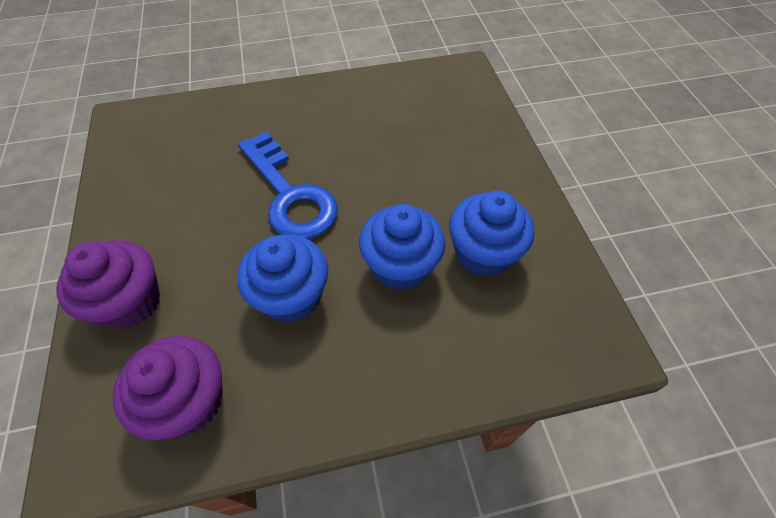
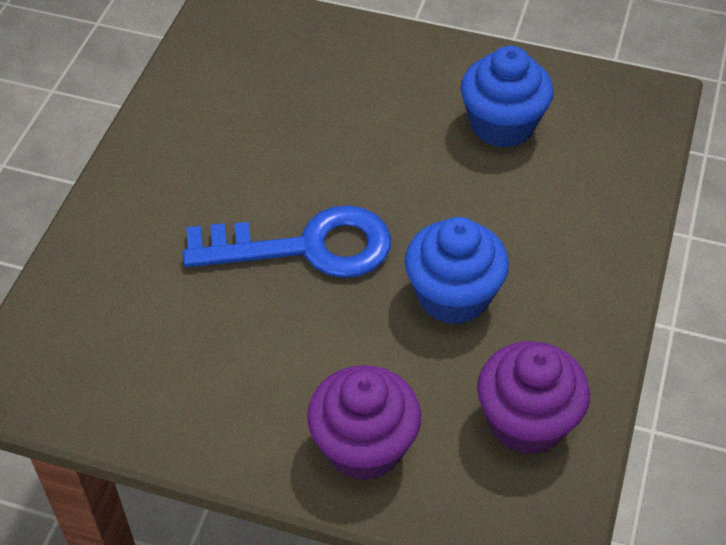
camera: 60 degrees left, 5 degrees down
(401, 266) = (475, 193): blue cupcake -> none

